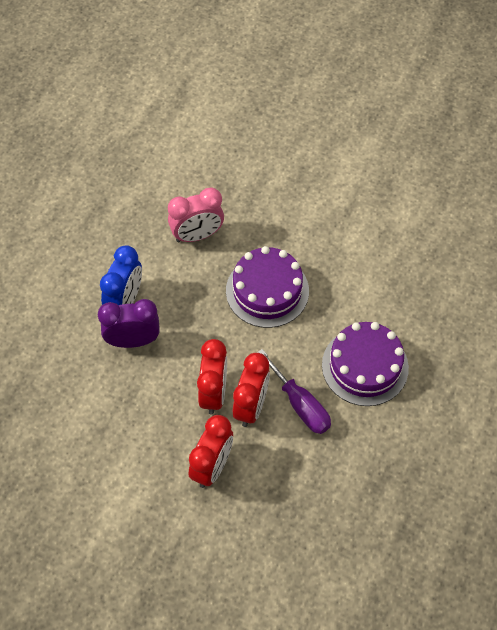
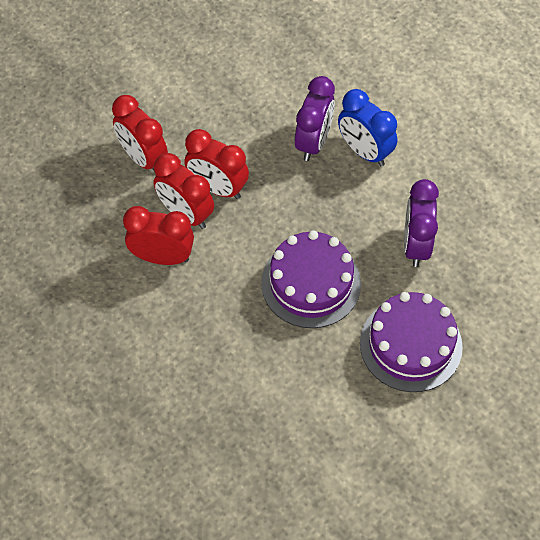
camera: 115 degrees right, 0 degrees up
(197, 235) = (416, 245): pink clock -> purple clock
(300, 405) = (162, 257): purple screwdriver -> red clock
(365, 366) = (170, 336): purple cake -> purple cake (411, 344)

